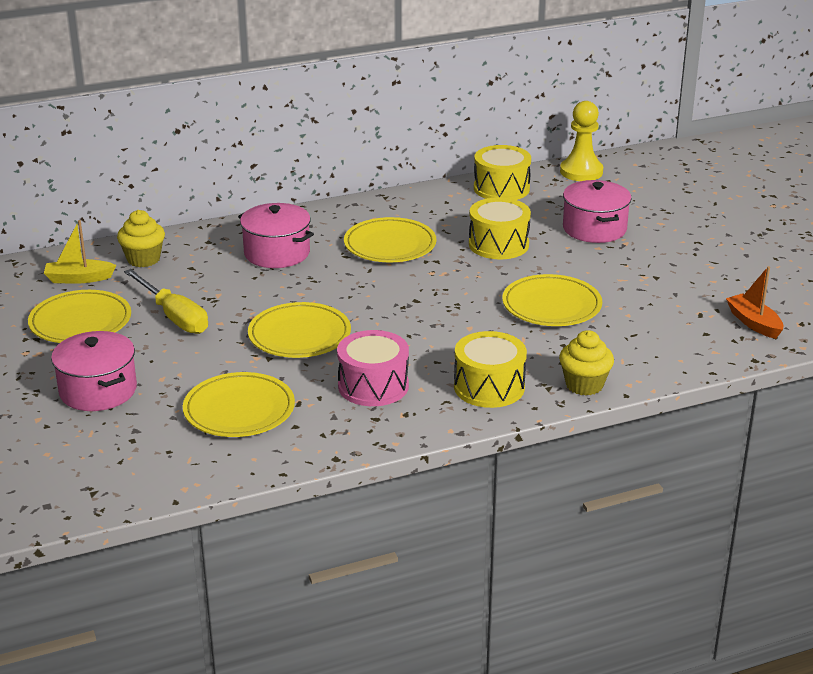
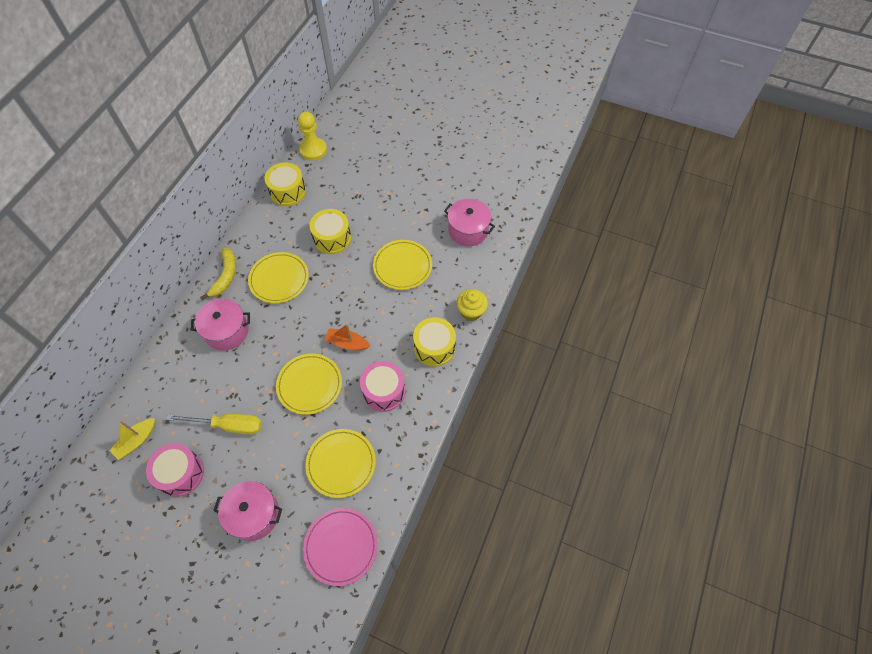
camera: 45 degrees left, 30 degrees up
(80, 322) = (180, 473): yellow plate -> pink drum
(140, 468) = (341, 546): none -> pink plate
(143, 259) = (156, 395): yellow cupcake -> none
(336, 216) = (225, 276): none -> yellow banana
(594, 229) = (364, 192): pink pot -> pink pot (468, 230)
(754, 323) = (495, 212): orange boat -> orange boat (347, 343)

